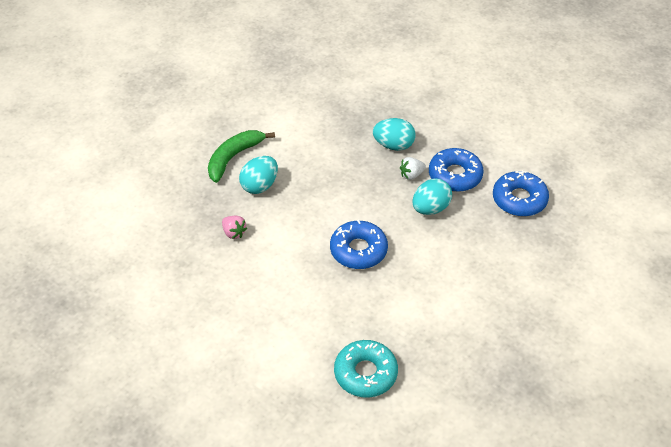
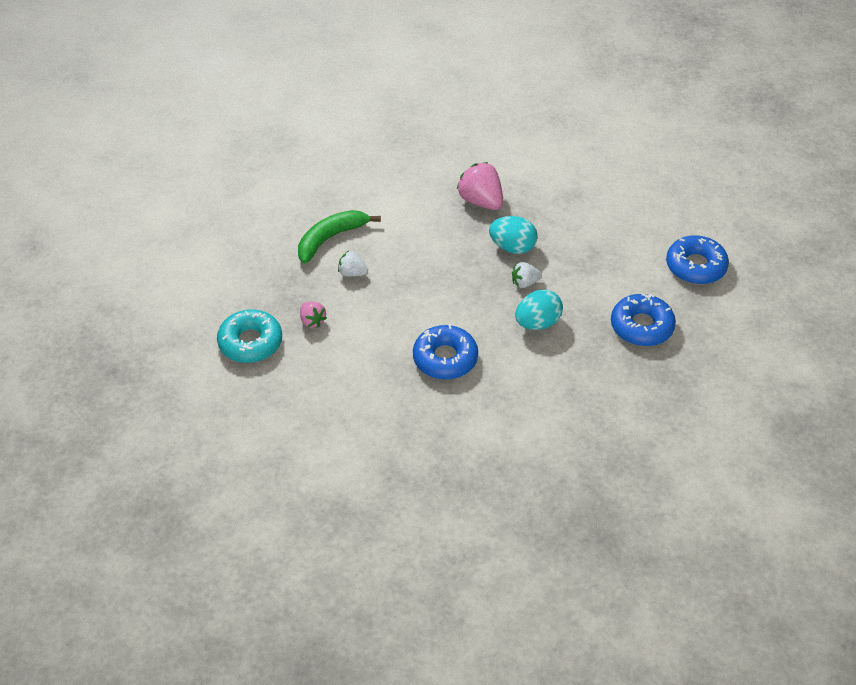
camera: 10 degrees right, 0 degrees up
(259, 185) = (352, 273): turquoise egg -> white strawberry
(357, 109) = (481, 201): none -> pink strawberry
(365, 373) = (421, 493): turquoise donut -> turquoise donut (250, 342)
(455, 175) = (574, 290): blue donut -> blue donut (695, 266)

